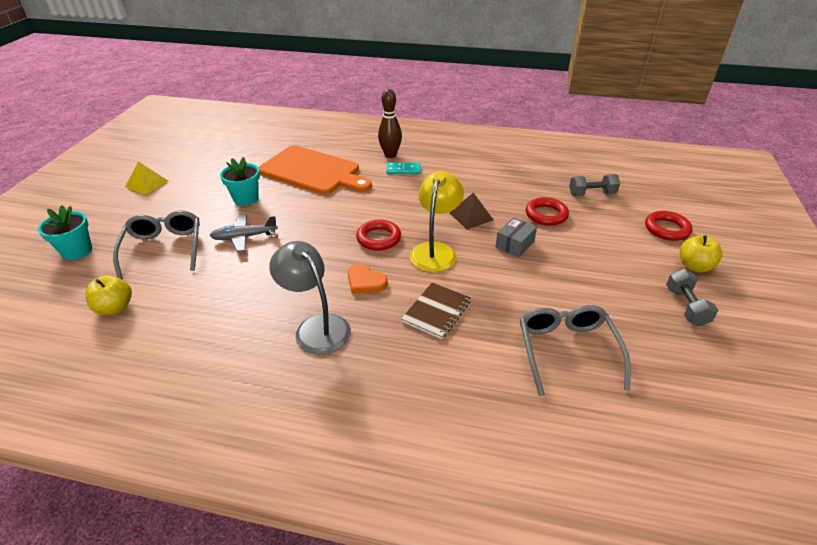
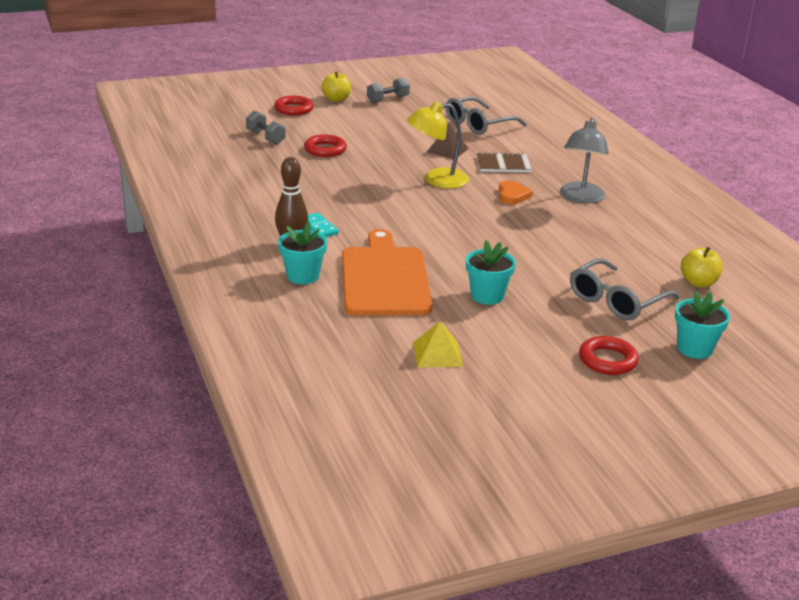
camera: 125 degrees left, 10 degrees down
(146, 184) = (554, 381): yellow pyramid -> yellow pyramid (437, 354)
(244, 237) = (542, 267): grey plane -> none
(348, 148) = (303, 276): none -> turquoise flower pot
(378, 238) = (453, 206): red ring -> red ring (608, 360)
(471, 216) = (367, 177): brown pyramid -> brown pyramid (447, 150)
(514, 244) = (386, 154): grey box -> none

